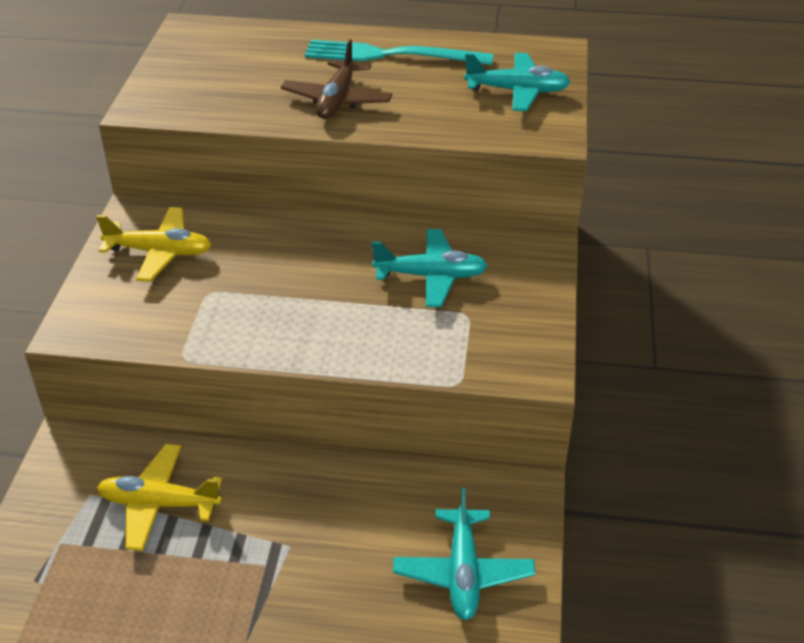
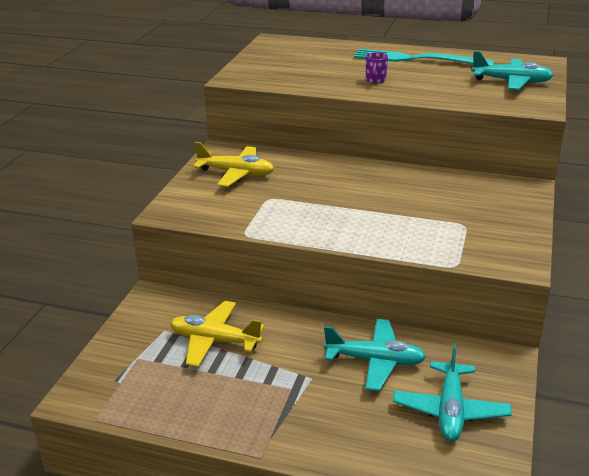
camera: 10 degrees right, 10 degrees down
(337, 100) = (375, 80): brown plane -> purple mug
(431, 276) = (437, 200): turquoise plane -> turquoise plane (375, 361)

